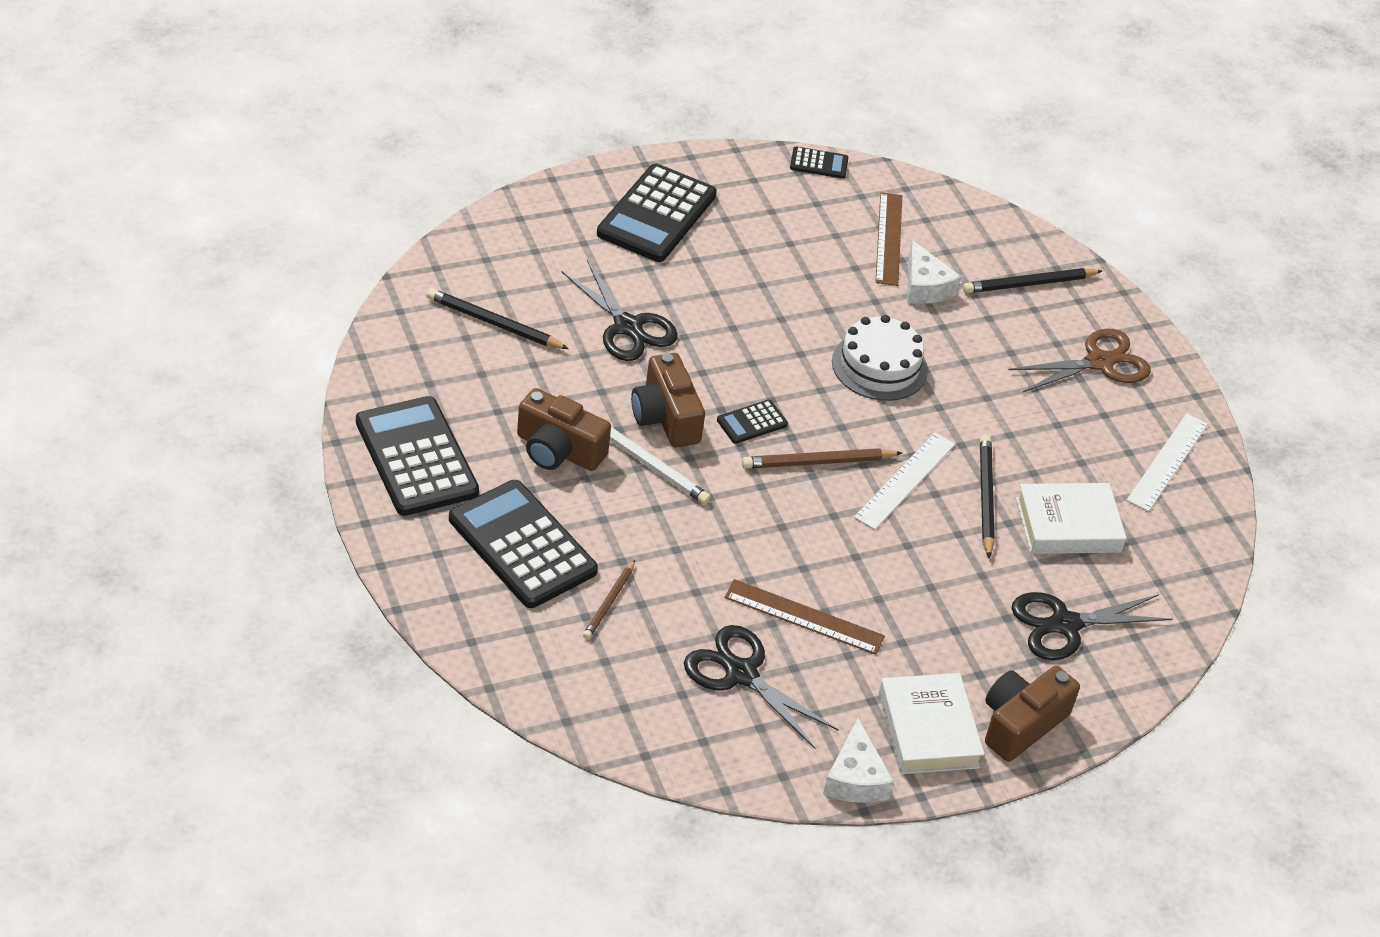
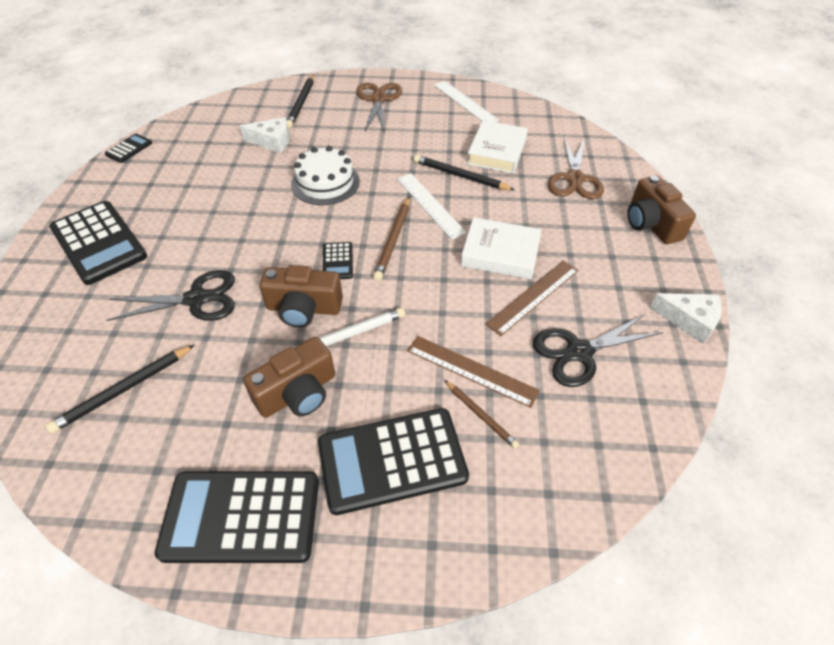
camera: 60 degrees left, 5 degrees up
(888, 238) = (220, 142): brown ruler -> brown ruler (471, 370)
(928, 730) = (650, 267): white book -> white book (500, 253)
(1065, 625) = (575, 179): black scissors -> brown scissors

